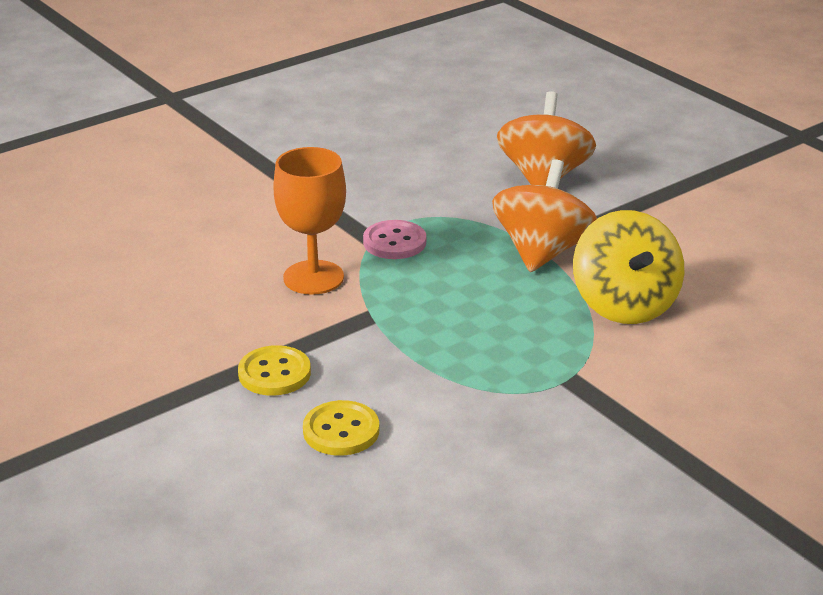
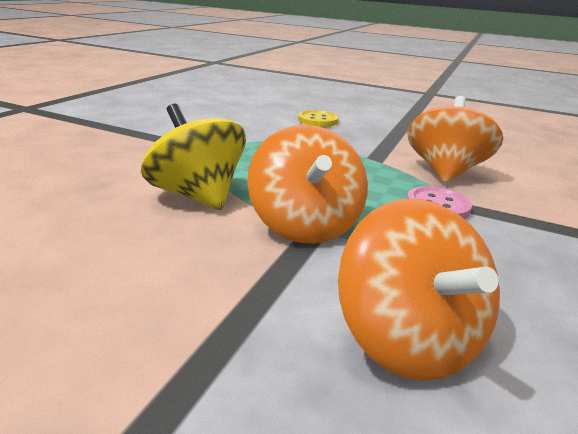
camera: 150 degrees right, 5 degrees down
(274, 373) = (380, 131): yellow button -> none
(313, 277) = (445, 172): orange goblet -> orange spinning top

